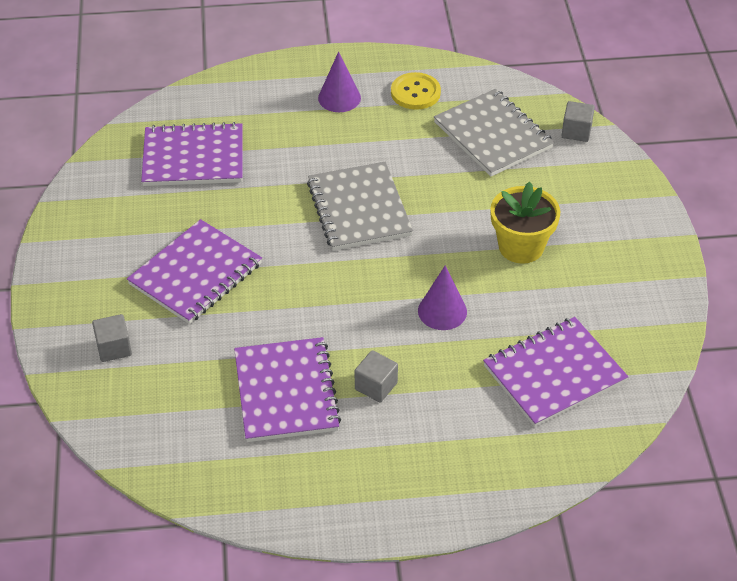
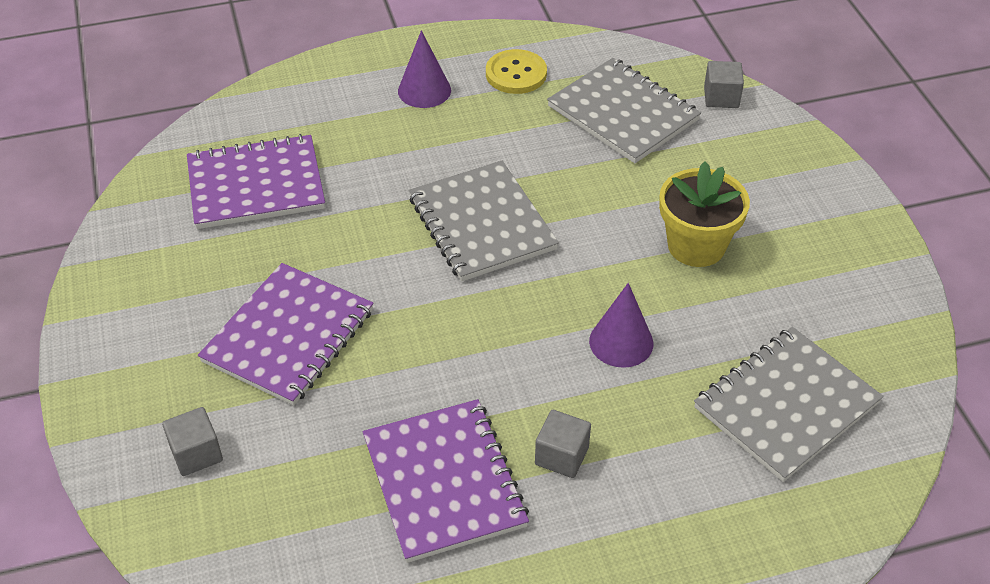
camera: 10 degrees left, 0 degrees up
(554, 374) = (786, 405): purple notebook -> grey notebook

